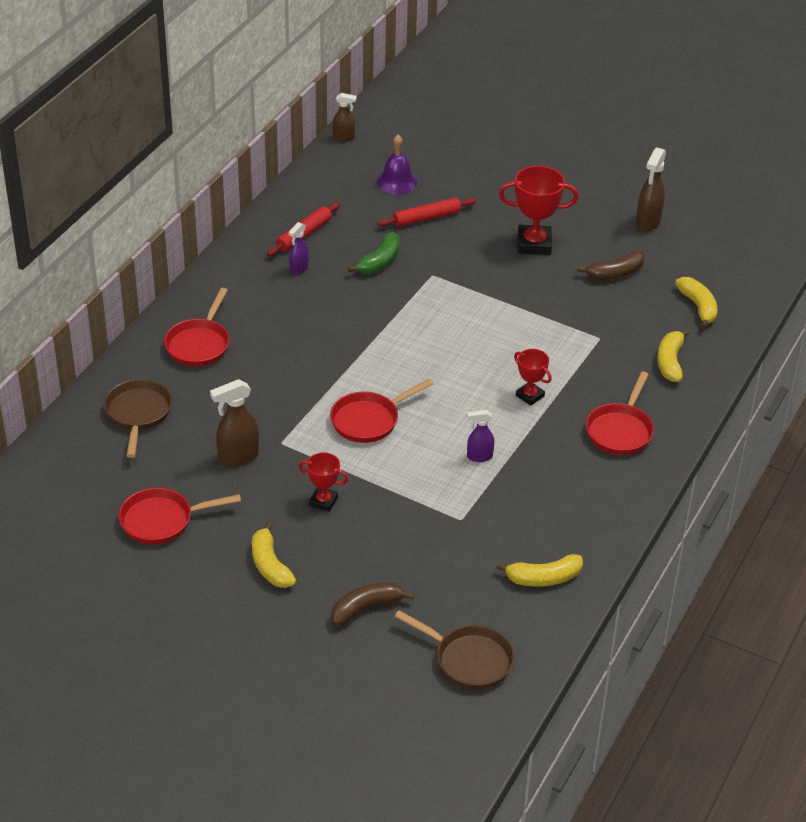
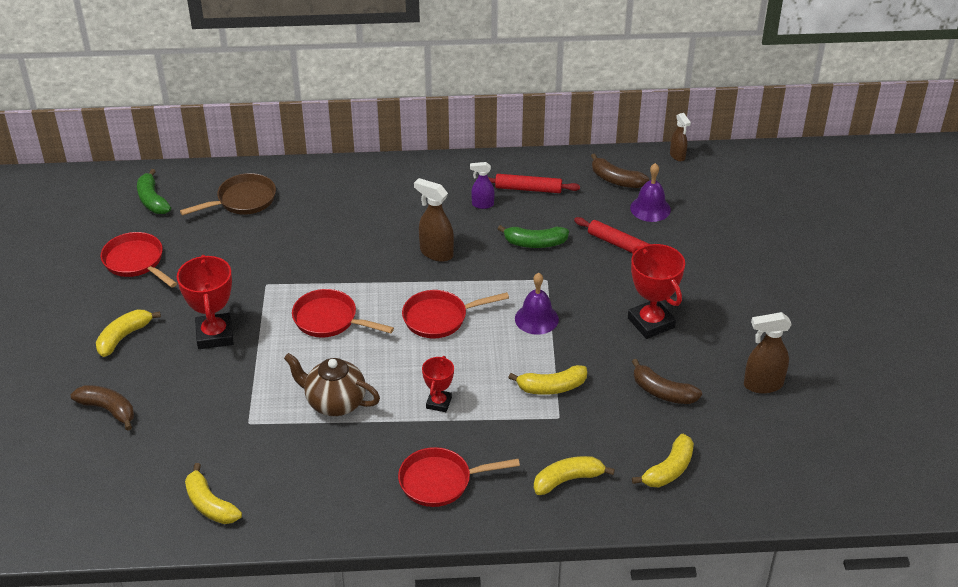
camera: 60 degrees right, 0 degrees up
(72, 477) = (152, 200): none -> green banana
(199, 344) = (345, 195): red pan -> red pan (439, 318)
(238, 457) = (232, 269): brown spray bottle -> brown spray bottle (436, 253)
(323, 501) = (215, 335): red trophy -> red trophy, size x1.74
(342, 183) = (616, 180): none -> brown banana
(469, 660) = (83, 495): brown pan -> none
(476, 301) = (536, 319): none -> purple bell
(479, 457) = (334, 403): purple spray bottle -> brown teapot
(563, 327) = (552, 387): none -> yellow banana

